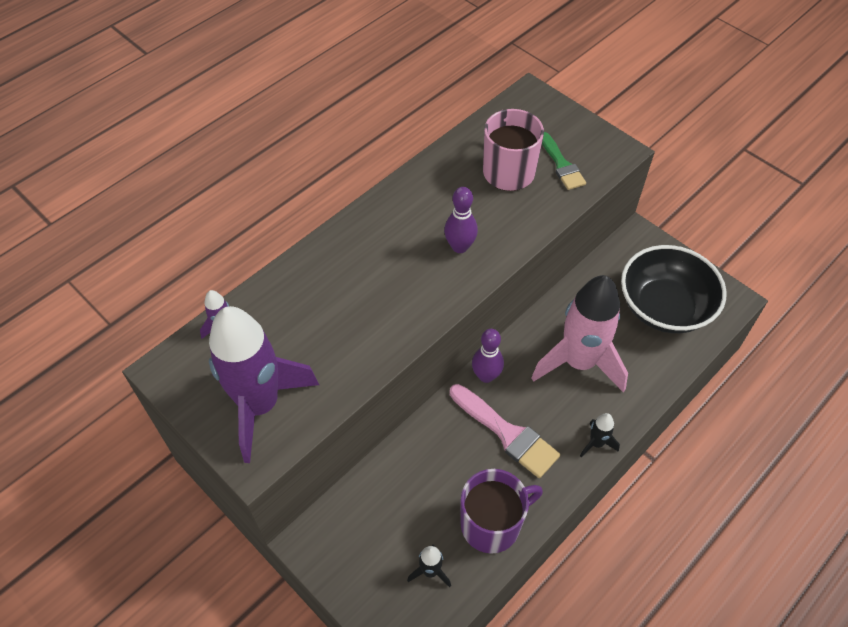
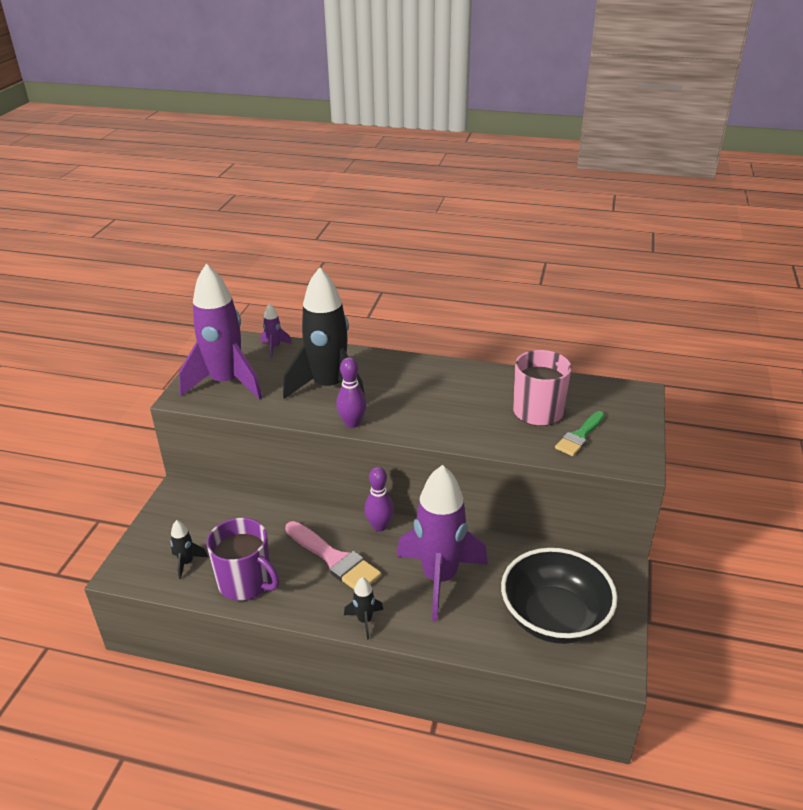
camera: 60 degrees right, 20 degrees down
(346, 312) = (329, 387): none -> black rocket
(460, 247) = (436, 415): purple bowling pin -> purple bowling pin (352, 423)
(507, 433) = (334, 559): pink brush -> pink brush turned 60 degrees counterclockwise
(579, 362) = (439, 578): pink rocket -> purple rocket

